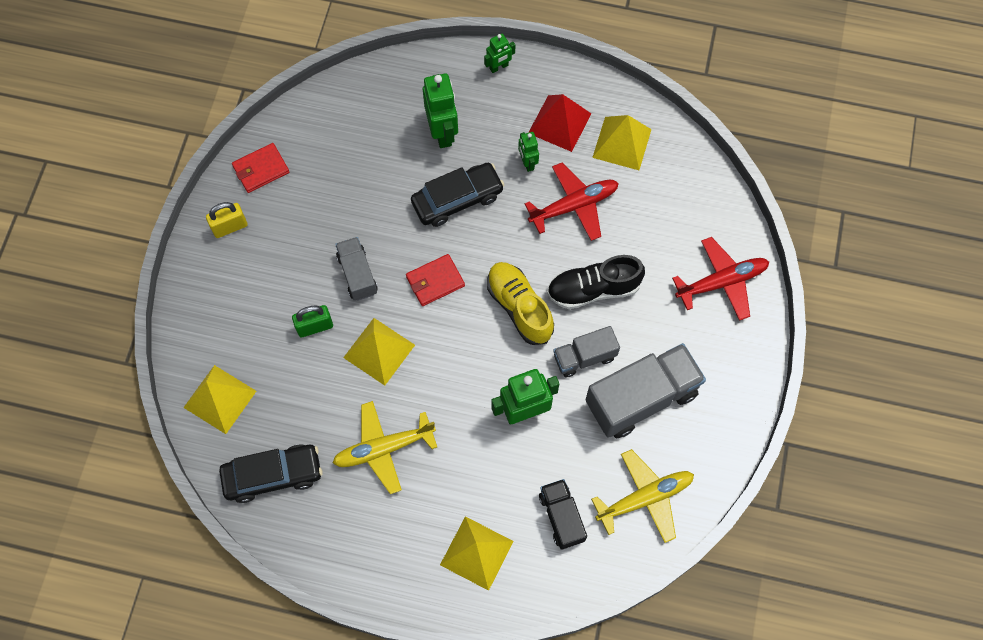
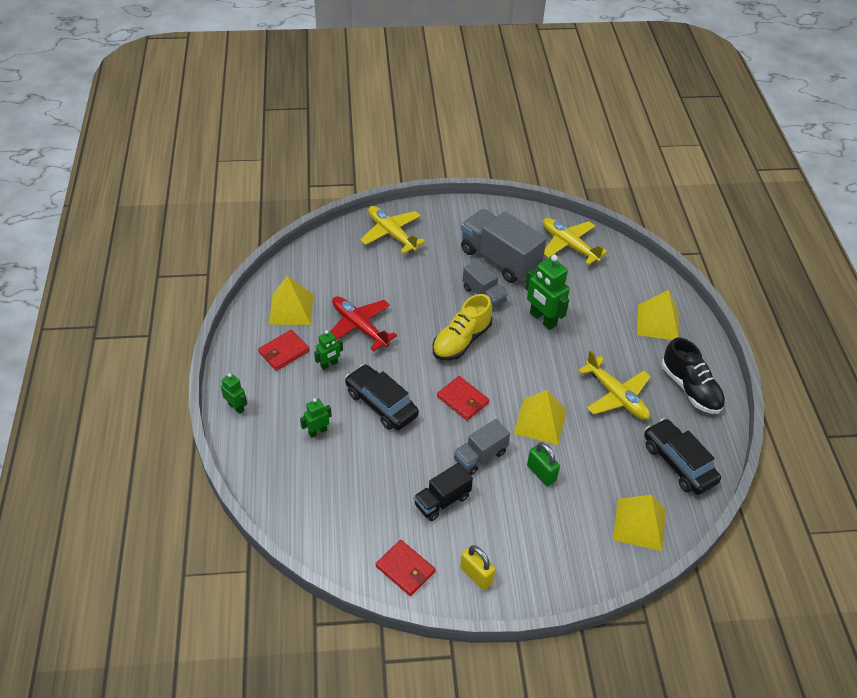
camera: 110 degrees left, 20 degrees down
(442, 132) = (317, 431): green robot -> green robot, size x0.55
(559, 123) = (283, 352): red pyramid -> red wallet
(561, 517) = (606, 283): black truck -> black truck (442, 501)
(593, 289) = (427, 301): black shoe -> black shoe (690, 388)
(721, 282) = (391, 234): red plane -> yellow plane

